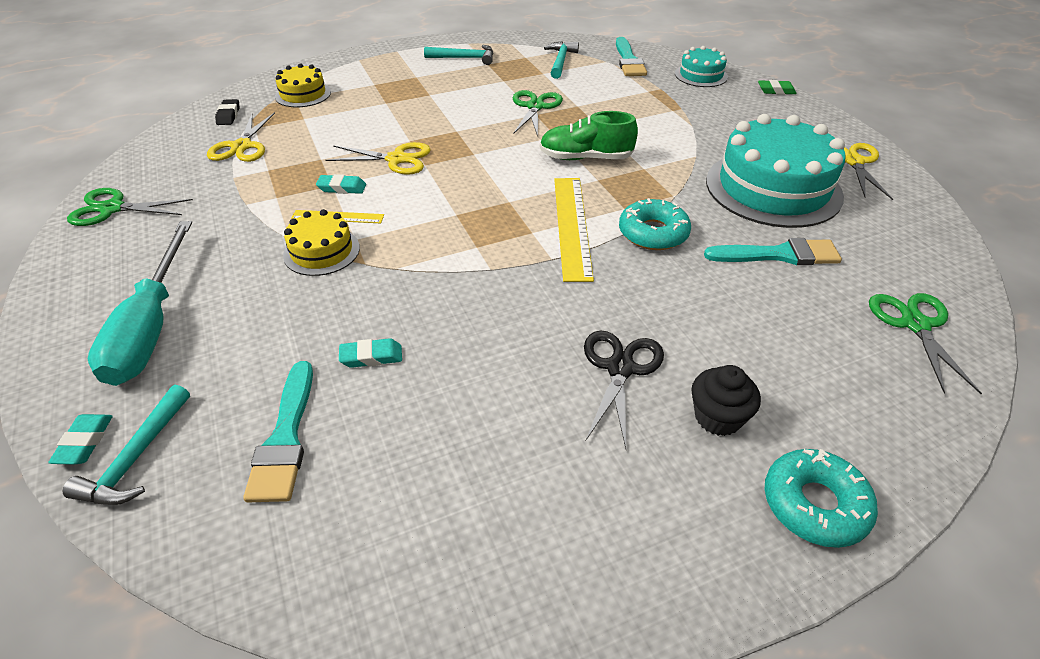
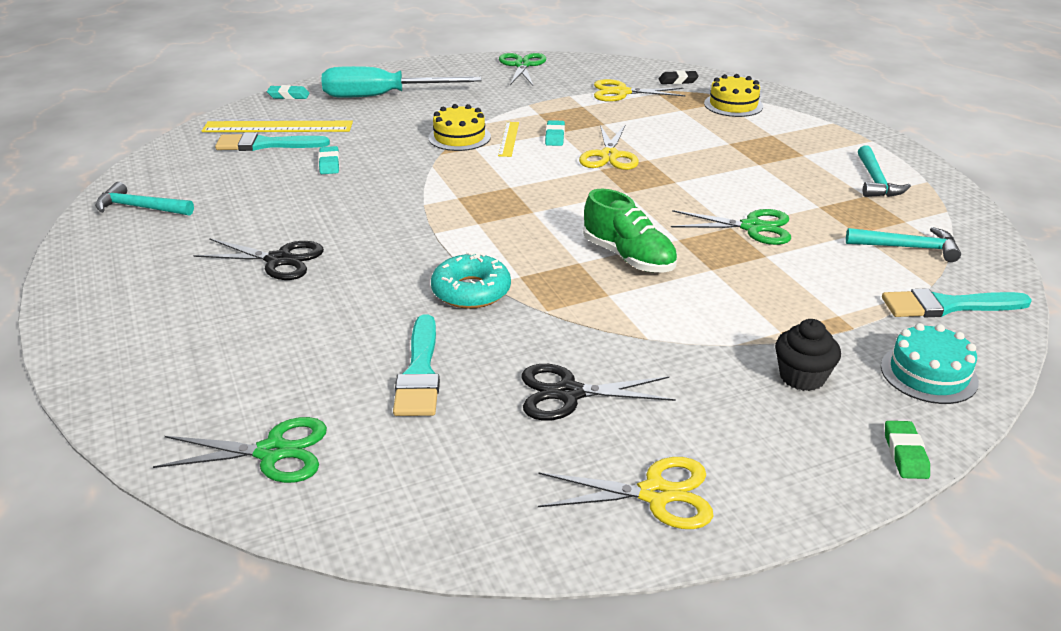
camera: 90 degrees right, 10 degrees down
(136, 458) = (270, 109): turquoise hammer -> turquoise hammer (140, 208)
(571, 226) = (488, 244): yellow ruler -> yellow ruler (278, 127)
(585, 158) = (628, 257): green shoe -> green shoe turned 135 degrees clockwise
(718, 417) = (205, 301): black cupcake -> black cupcake (802, 377)
(773, 188) = (568, 393): turquoise cake -> black scissors
(814, 504) = (100, 335): turquoise donut -> none

